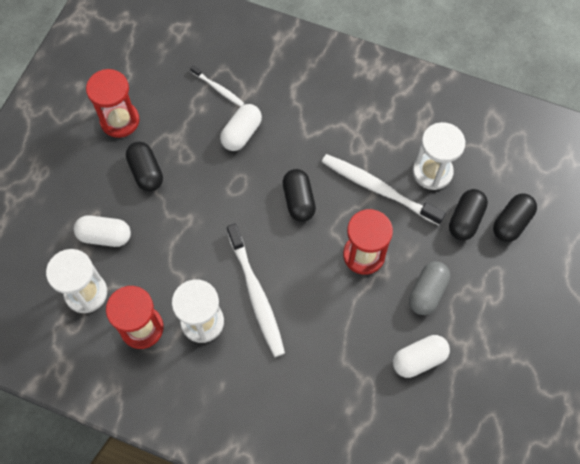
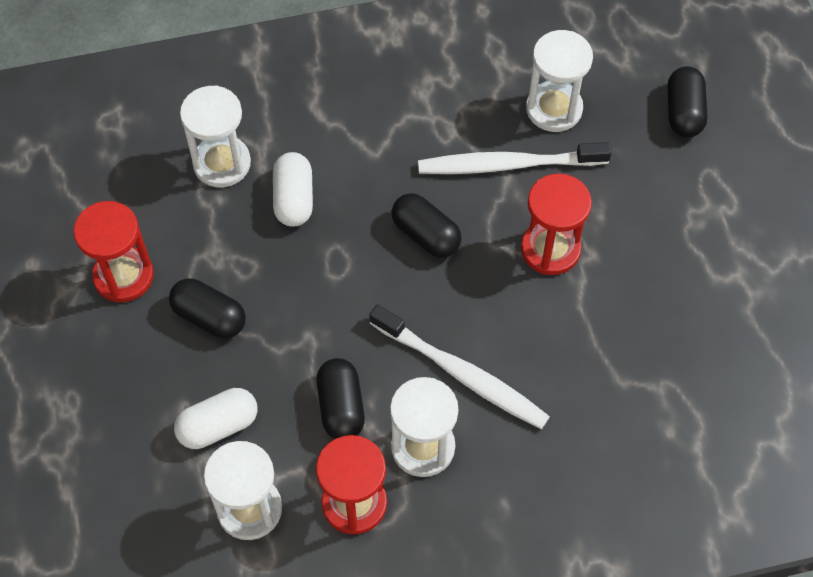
camera: 35 degrees left, 5 degrees down
(218, 89) = (222, 163): white toothbrush -> white hourglass
(419, 359) = (702, 325): white capsule -> none
(427, 292) = (653, 245): grey capsule -> none
(465, 220) = (632, 139): black capsule -> black capsule (341, 407)

